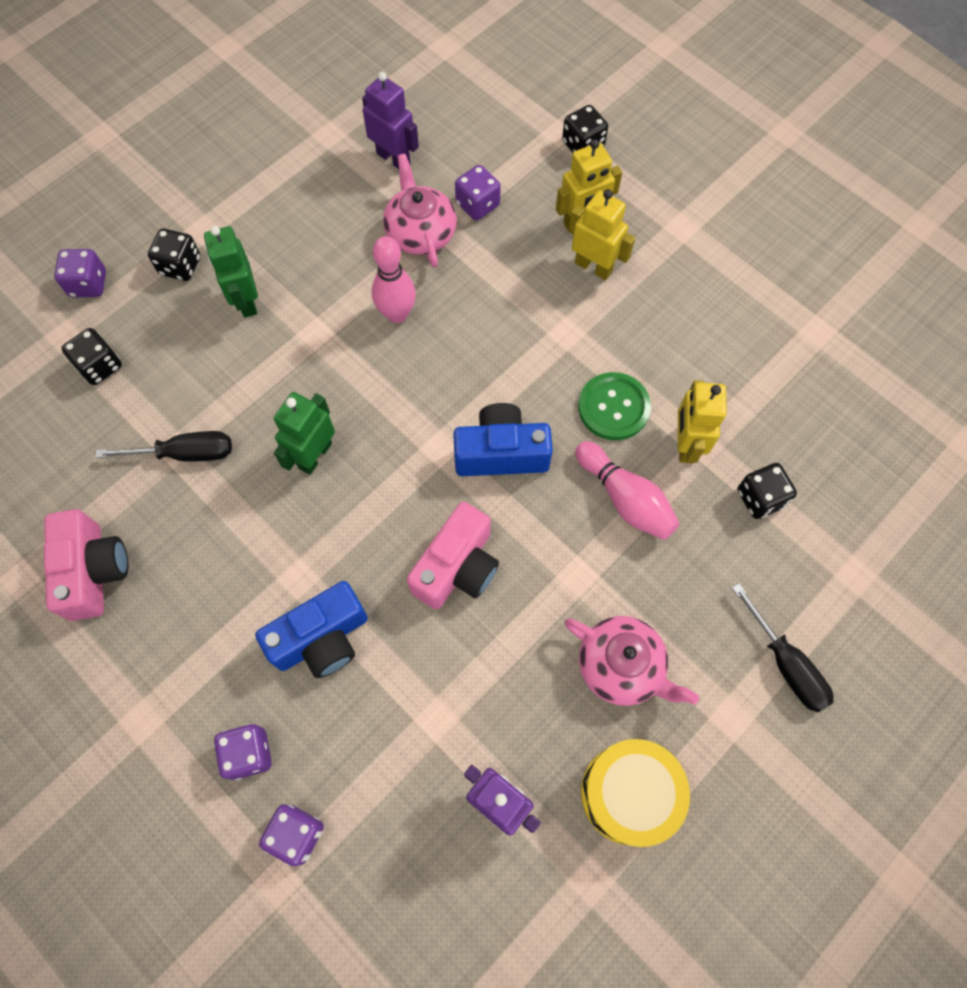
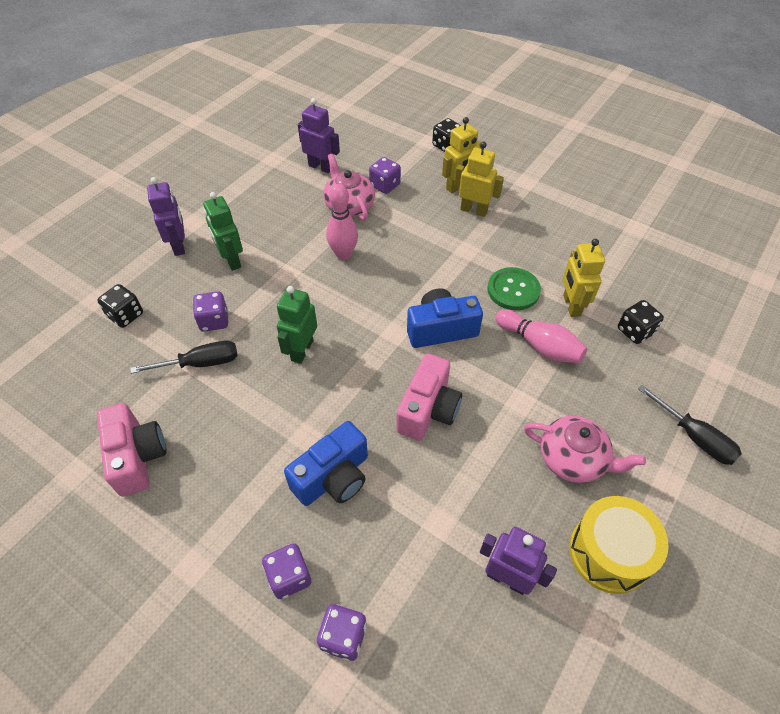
camera: 10 degrees left, 15 degrees down
(88, 284) = (111, 265): purple dice -> purple dice (214, 321)
(180, 266) = (179, 245): black dice -> purple robot

